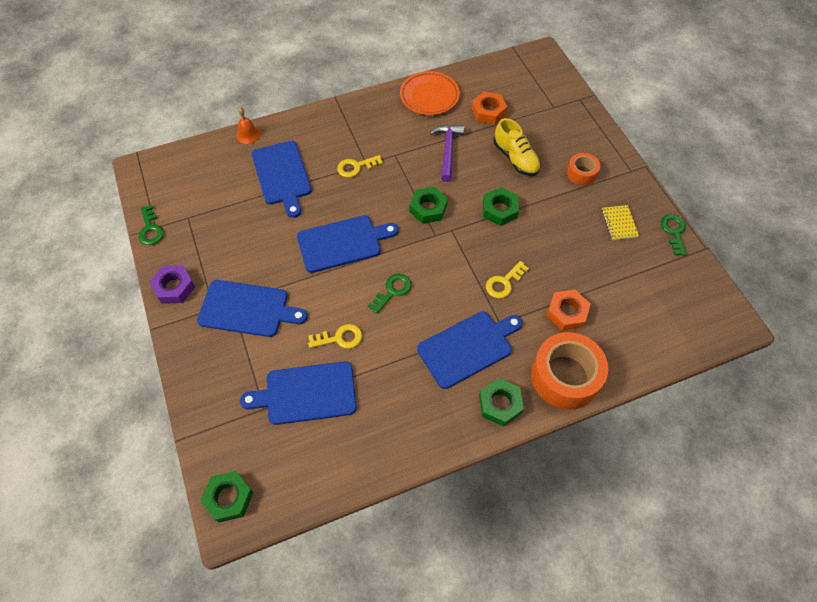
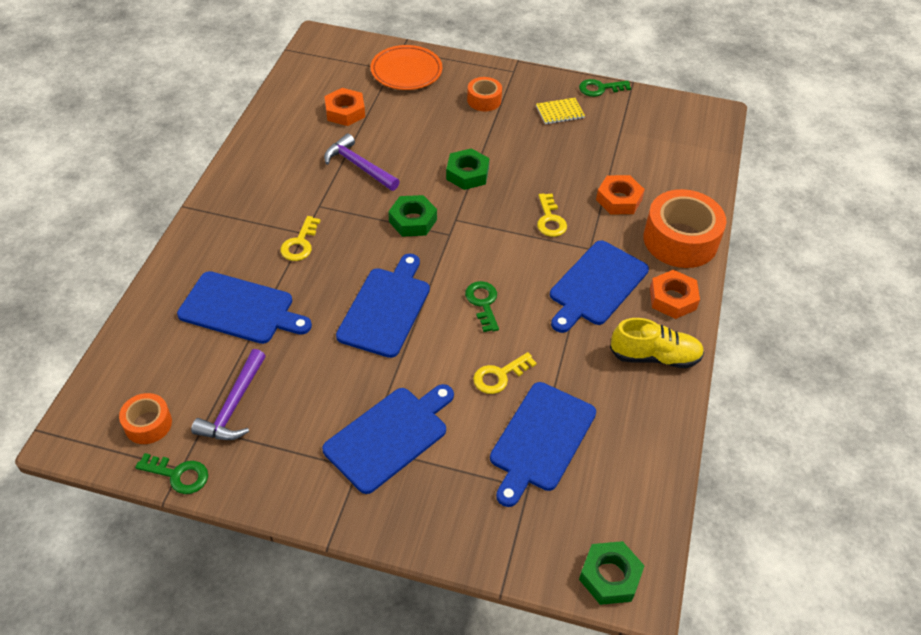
camera: 55 degrees left, 10 degrees down
(173, 193) = (148, 424): none -> orange tape
(174, 287) = (291, 492): purple nut -> none
(213, 220) = (234, 405): none -> purple hammer
(248, 134) = (145, 307): orange bell -> none
(339, 338) = (499, 376): yellow key -> yellow key turned 150 degrees counterclockwise
(429, 96) = (275, 138): orange plate -> orange plate (406, 71)
(468, 347) = (596, 285): blue cutting board -> blue cutting board turned 150 degrees counterclockwise
(500, 404) = (672, 299): green nut -> orange nut
(515, 158) = (421, 128): yellow shoe -> yellow shoe (654, 356)
(619, 223) = (560, 112): yellow notebook -> yellow notebook turned 45 degrees counterclockwise
(674, 232) = (600, 88): green key -> green key turned 45 degrees counterclockwise

